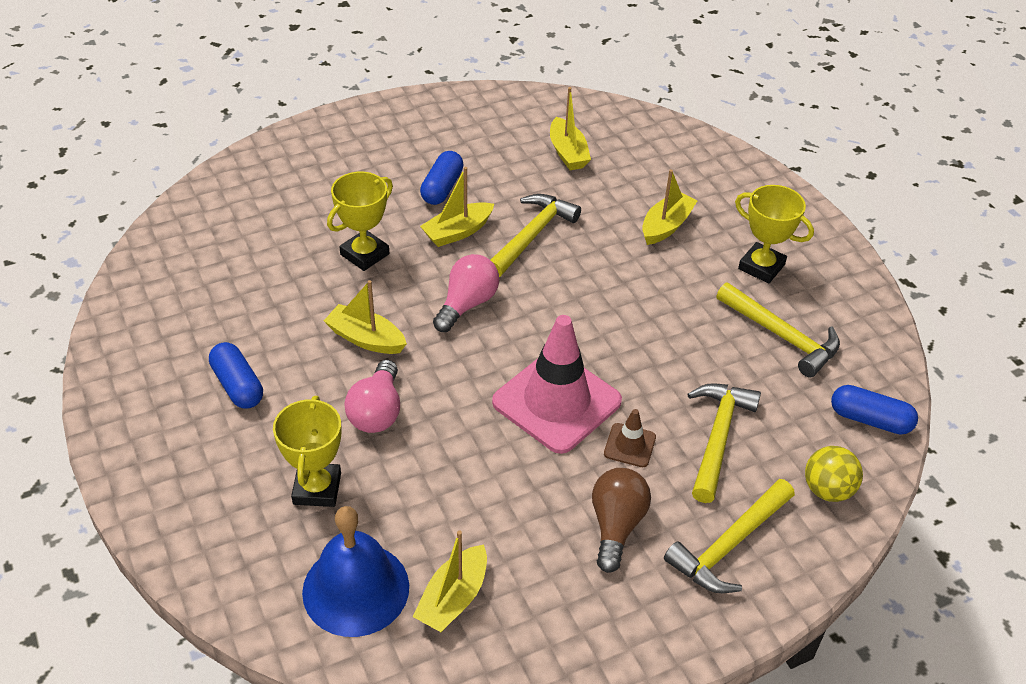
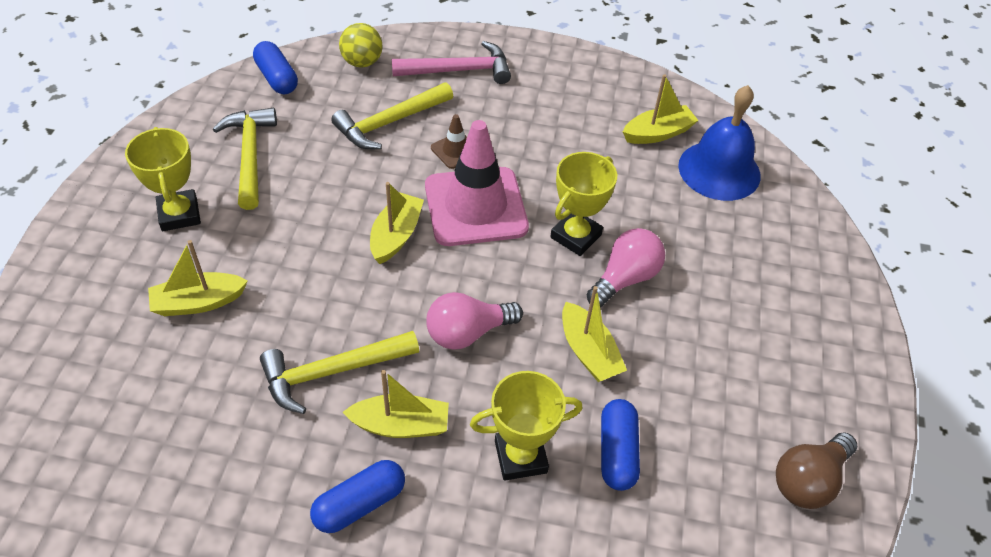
camera: 145 degrees left, 5 degrees up
(238, 385) = (735, 372): blue capsule -> blue capsule (617, 452)
(317, 488) = (710, 246): yellow trophy -> yellow trophy (575, 236)
(567, 153) = (169, 465): yellow boat -> yellow boat (396, 235)
(616, 525) = (517, 114): brown light bulb -> brown light bulb (808, 480)
(729, 545) = (458, 70): yellow hammer -> pink hammer

